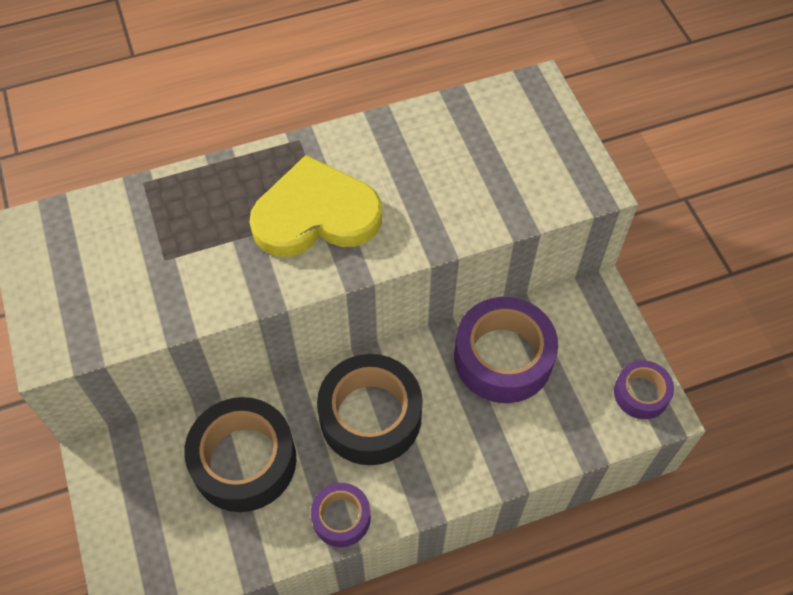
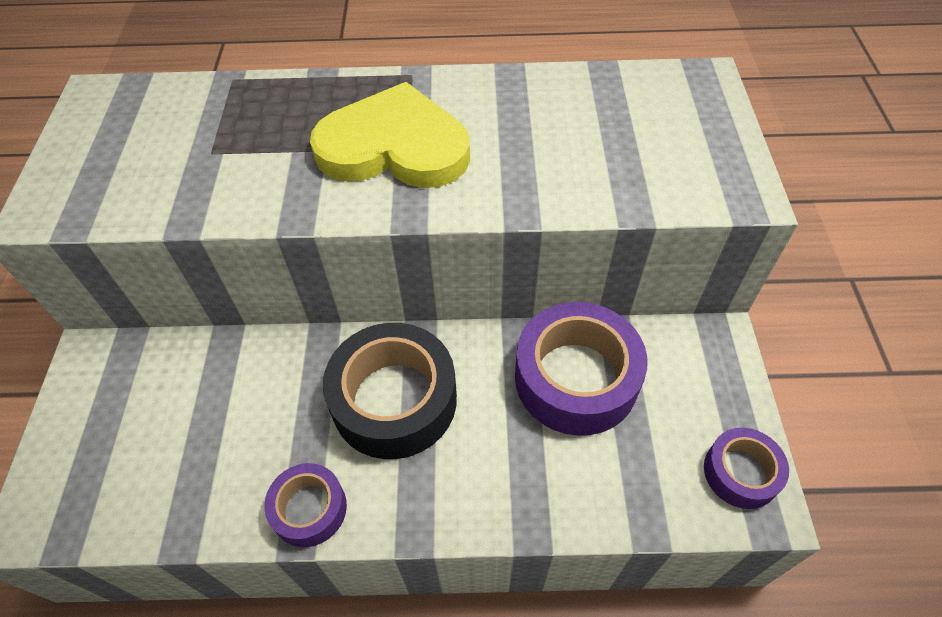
camera: 20 degrees right, 5 degrees down
(244, 461) = (233, 407): black tape -> none

